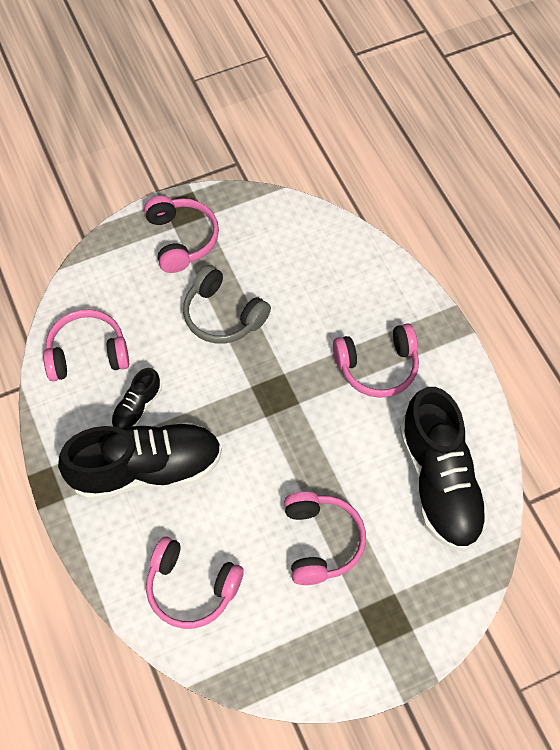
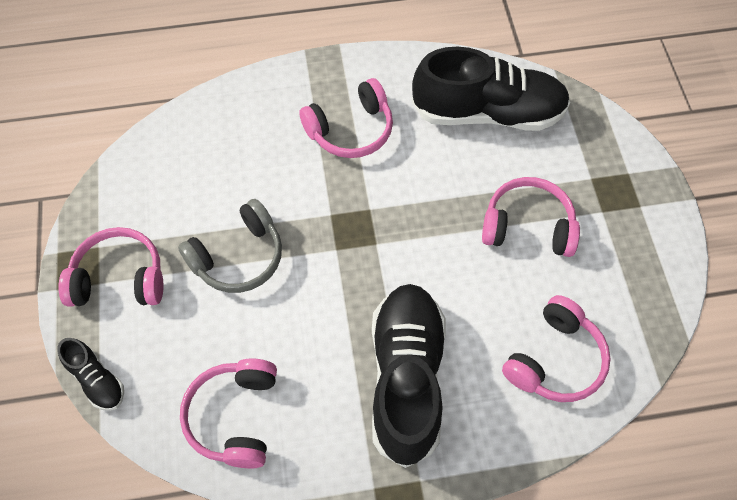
camera: 75 degrees left, 0 degrees up
(137, 407) = (326, 373): black shoe -> black shoe (97, 380)
(377, 367) = (351, 130): pink headphones -> pink headphones turned 60 degrees clockwise

